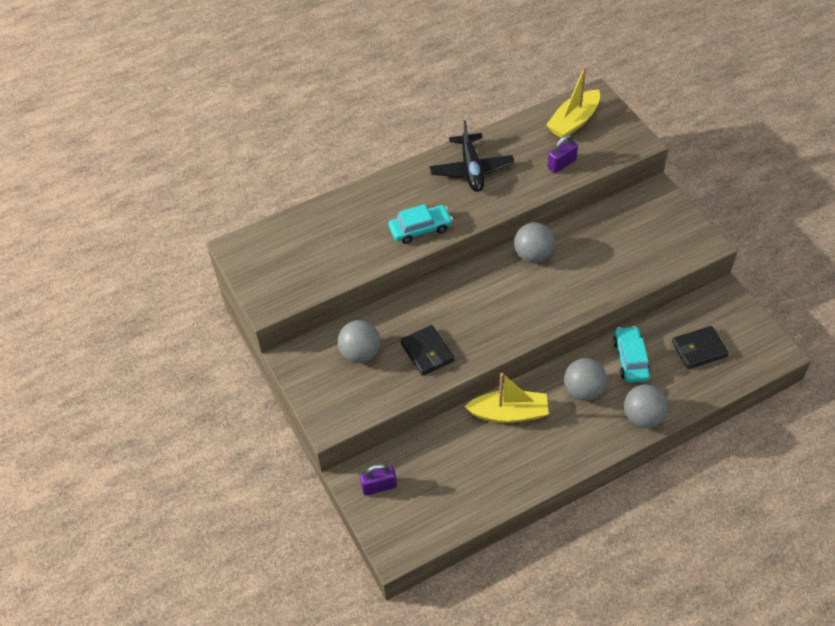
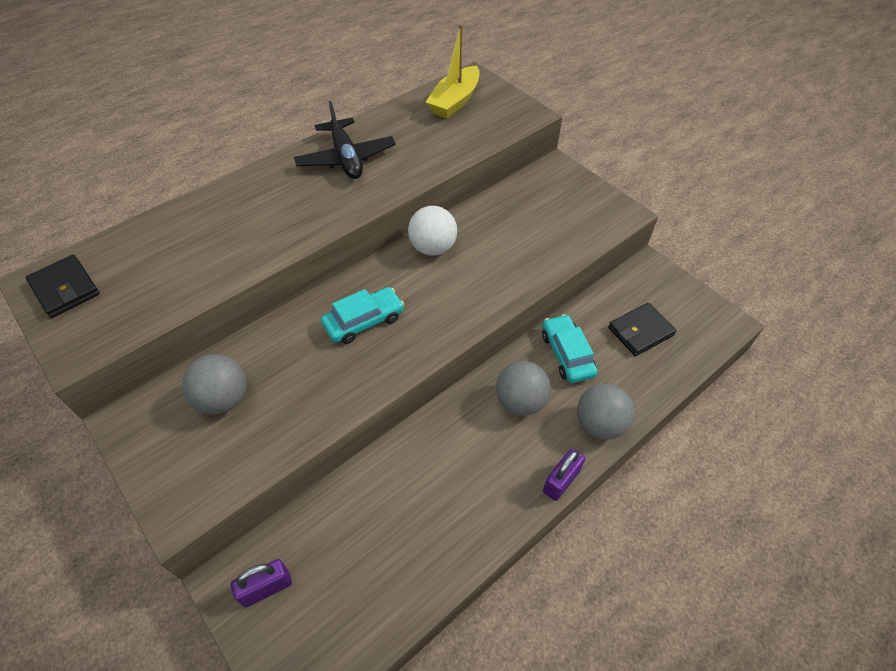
camera: 15 degrees left, 0 degrees up
(420, 229) = (289, 229): turquoise car -> turquoise car (364, 321)
(427, 352) = (315, 384): black wallet -> black wallet (65, 289)
(509, 413) = (433, 446): yellow boat -> none
(533, 255) = (433, 248): grey ball -> white ball
(561, 164) = (450, 142): purple padlock -> purple padlock (561, 481)

